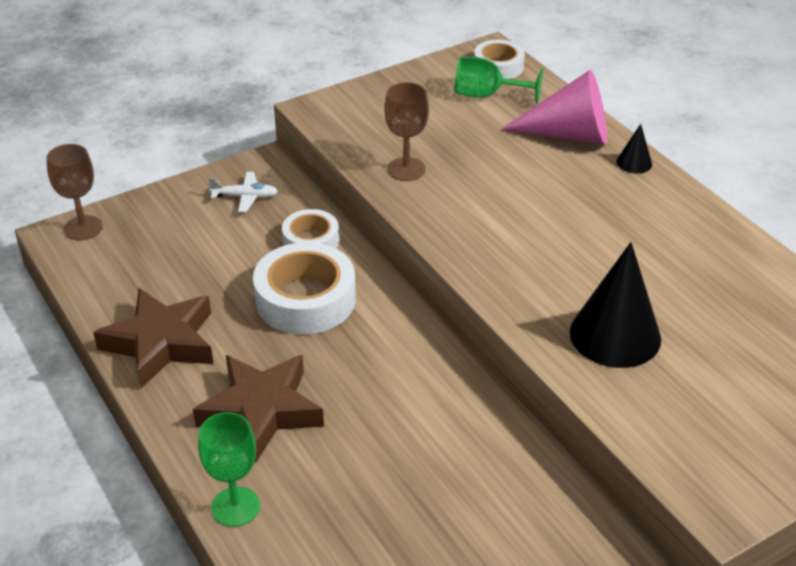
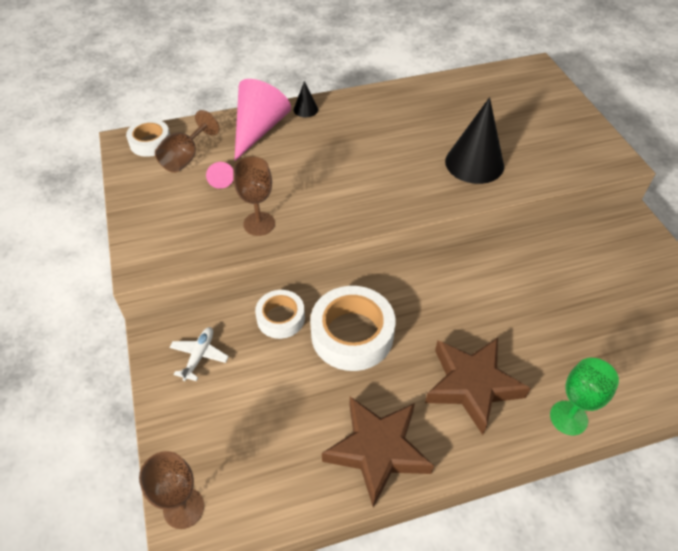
camera: 75 degrees left, 10 degrees up
(465, 126) = (220, 178): none -> pink cone
(486, 95) = (185, 158): green goblet -> brown goblet

